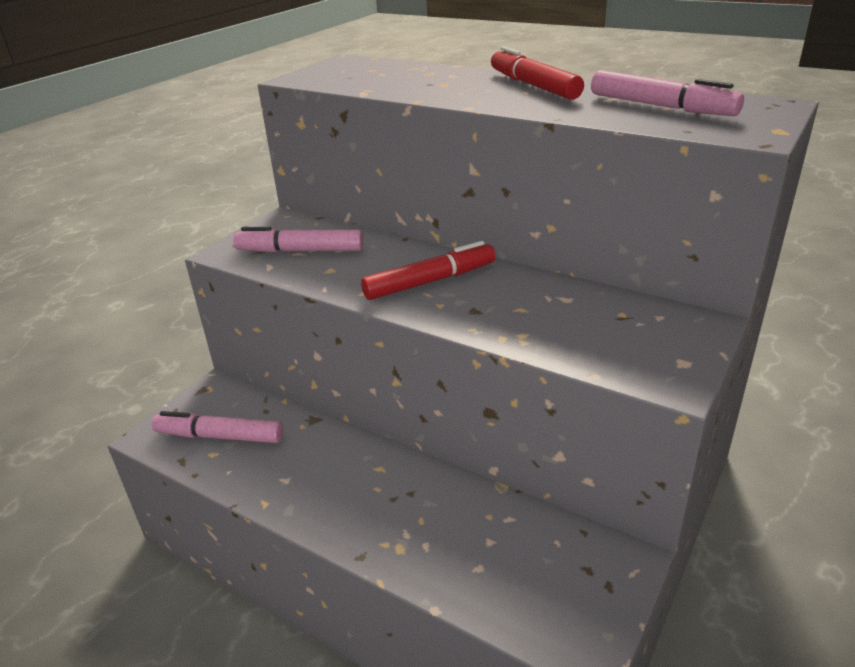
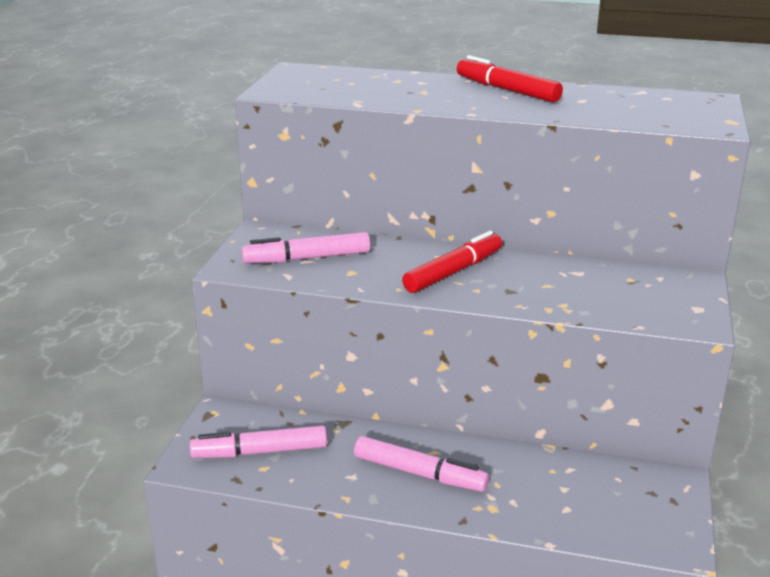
camera: 20 degrees left, 5 degrees down
(661, 107) = (629, 105): pink marker -> pink marker (419, 473)

